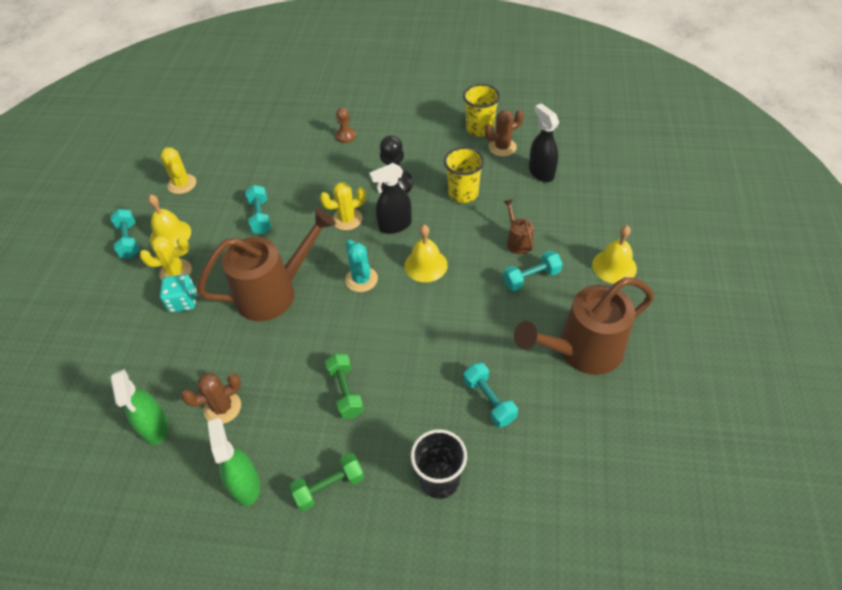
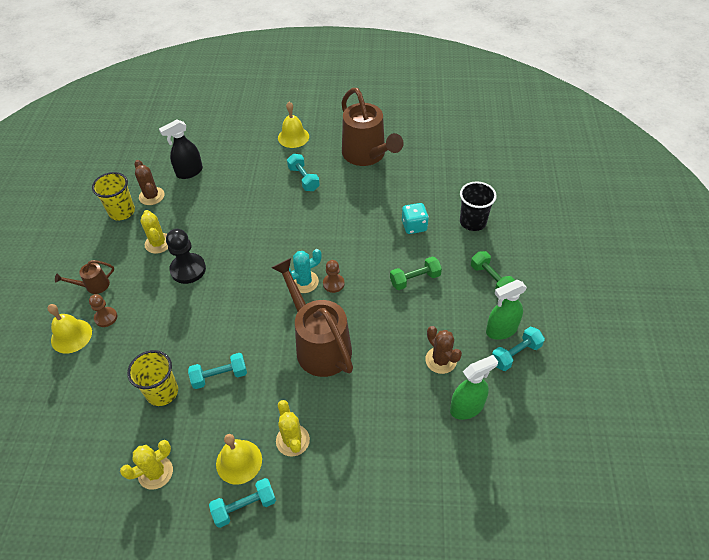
camera: 95 degrees left, 0 degrees up
(183, 302) = (332, 422): turquoise dice -> turquoise dice (414, 226)
(347, 219) = (231, 301): yellow cactus -> yellow cactus (158, 243)
(354, 306) = (333, 284): none -> brown pawn
(394, 225) = (242, 264): black spray bottle -> none
(426, 265) = (289, 240): yellow bell -> yellow bell (71, 336)
(463, 194) = (207, 220): yellow cup -> yellow cup (162, 392)
(489, 401) = (411, 199): turquoise dumbbell -> turquoise dumbbell (515, 354)
(517, 241) = (266, 186): brown watering can -> brown watering can (93, 286)

